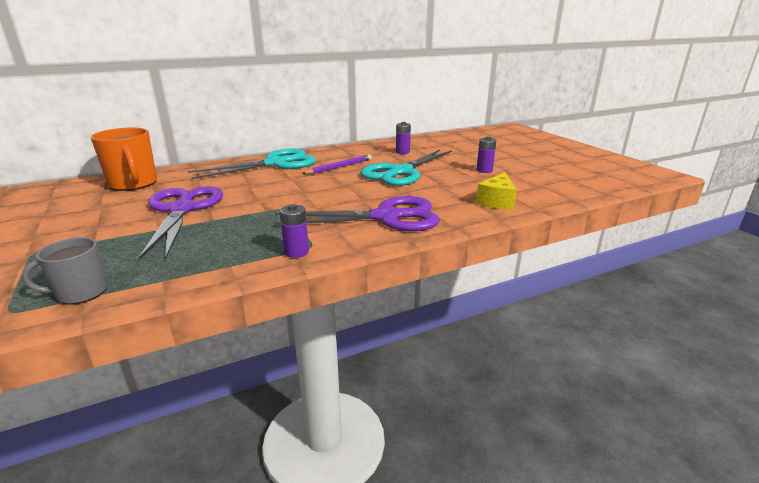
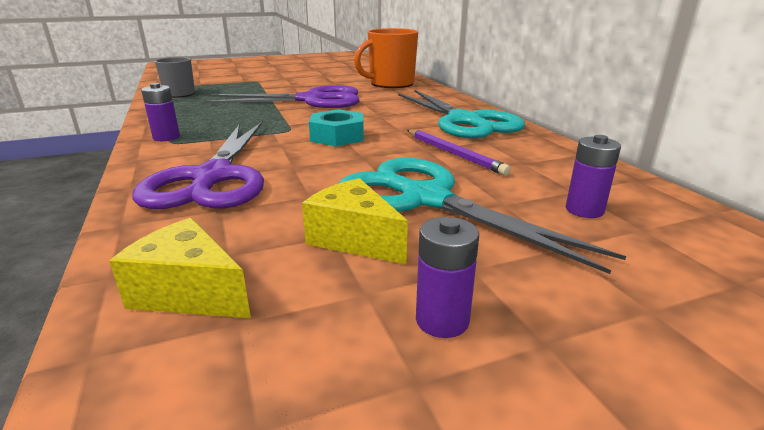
camera: 95 degrees right, 0 degrees up
(303, 193) = (337, 136): none -> turquoise nut
(443, 181) = (354, 239): none -> yellow cheese

